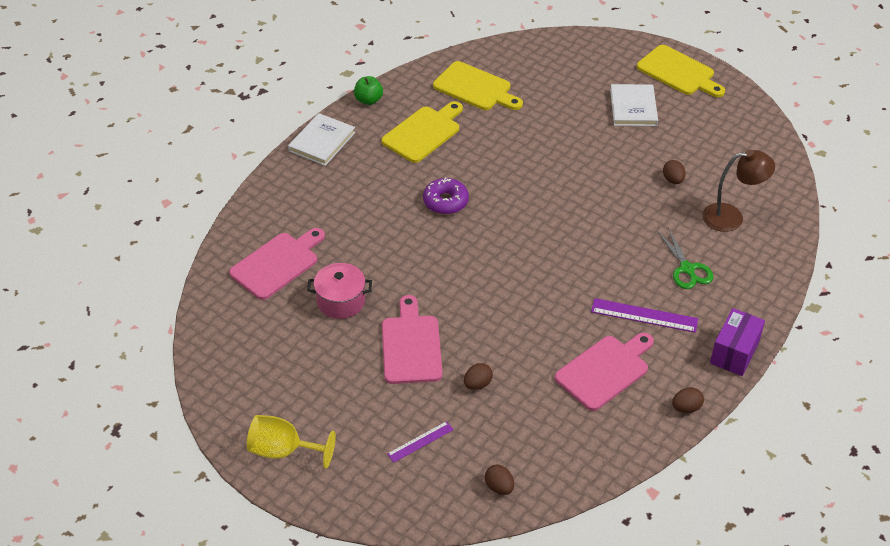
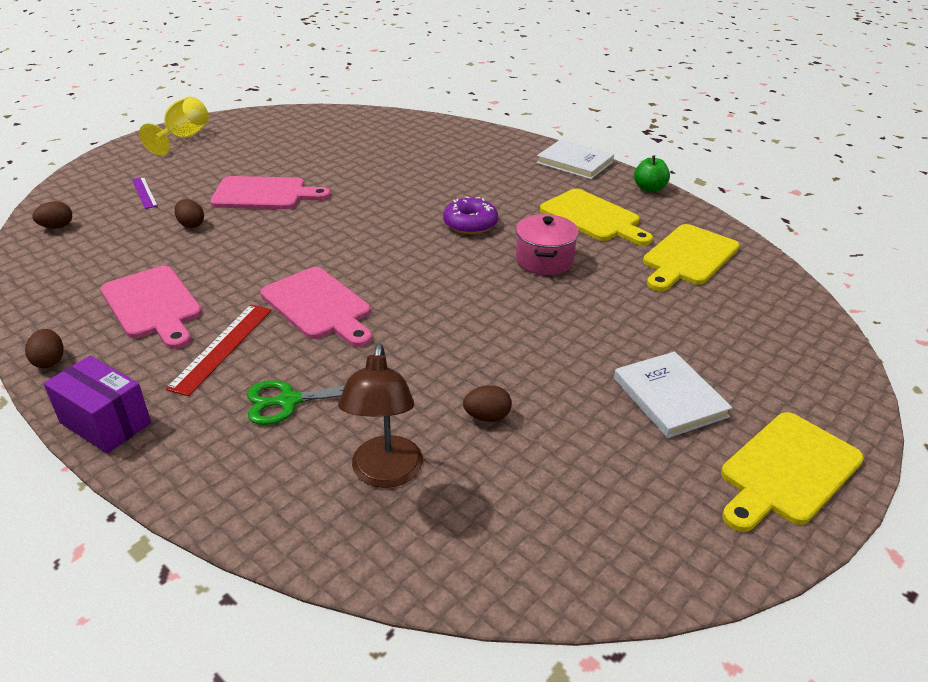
camera: 95 degrees right, 10 degrees down
(277, 264) = (401, 139): pink cutting board -> pink cutting board (319, 306)
(341, 301) = (340, 164): pink pot -> pink pot (544, 260)
(633, 107) = (670, 397): white book -> white book turned 60 degrees clockwise
(644, 315) = (222, 347): purple ruler -> red ruler

